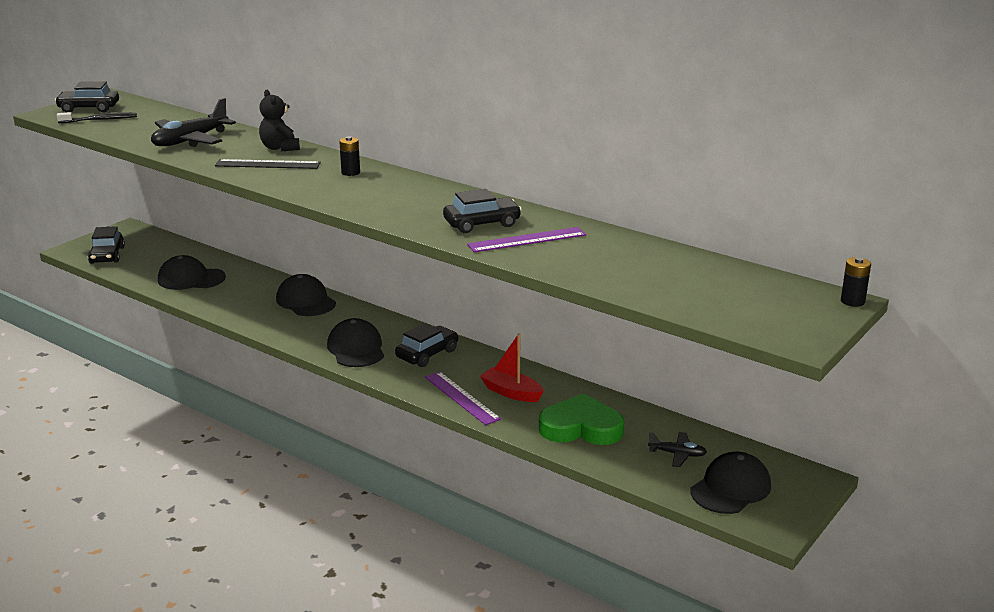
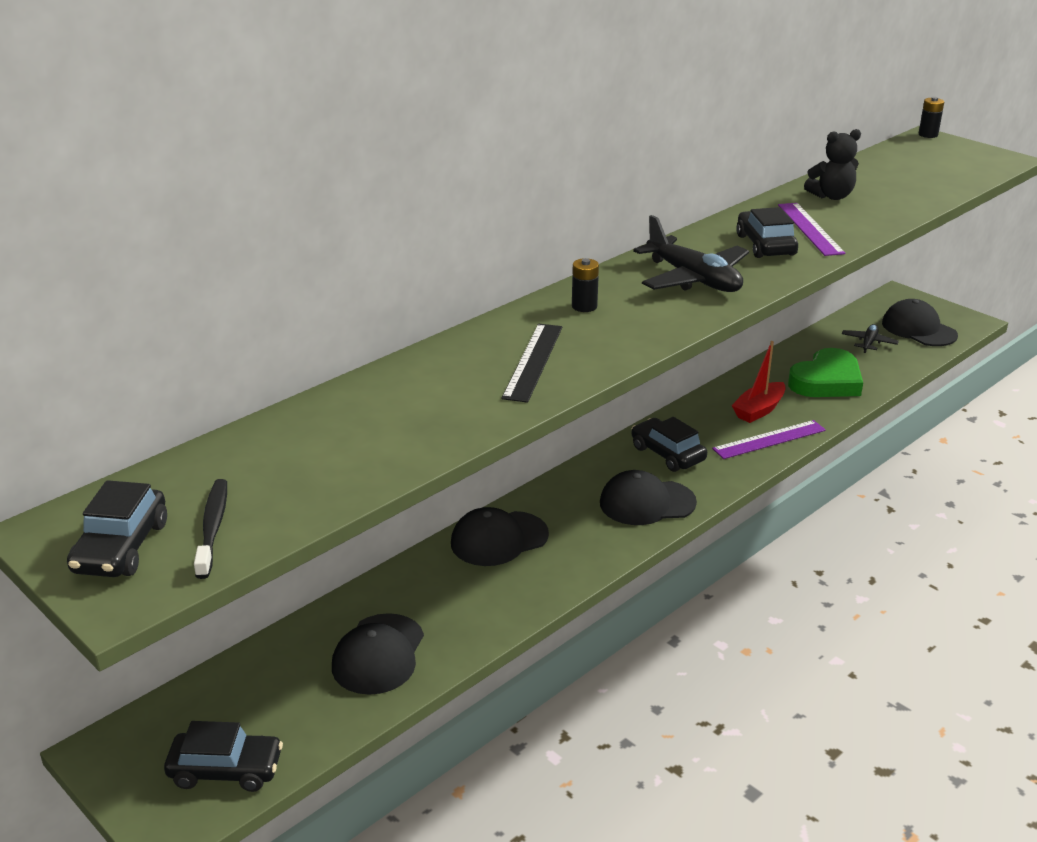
camera: 80 degrees left, 5 degrees up
(190, 141) = (393, 426): black plane -> black plane (693, 279)
(280, 148) = (463, 352): black teddy bear -> black teddy bear (831, 196)
(581, 427) = (826, 381): green heart -> green heart turned 150 degrees counterclockwise

